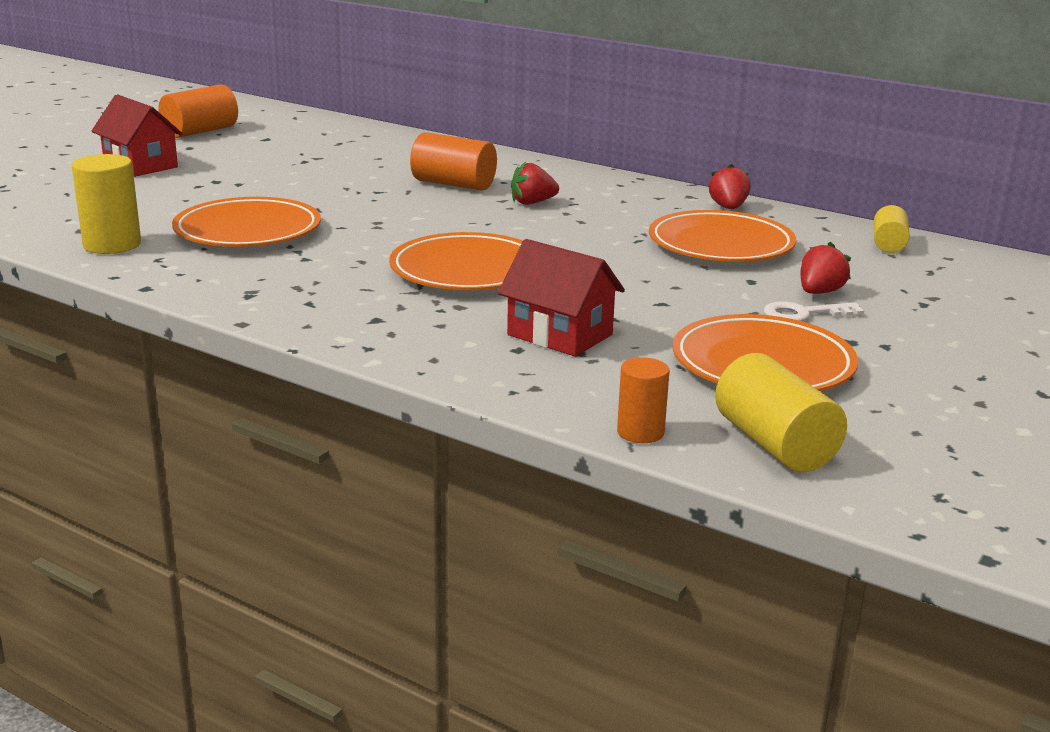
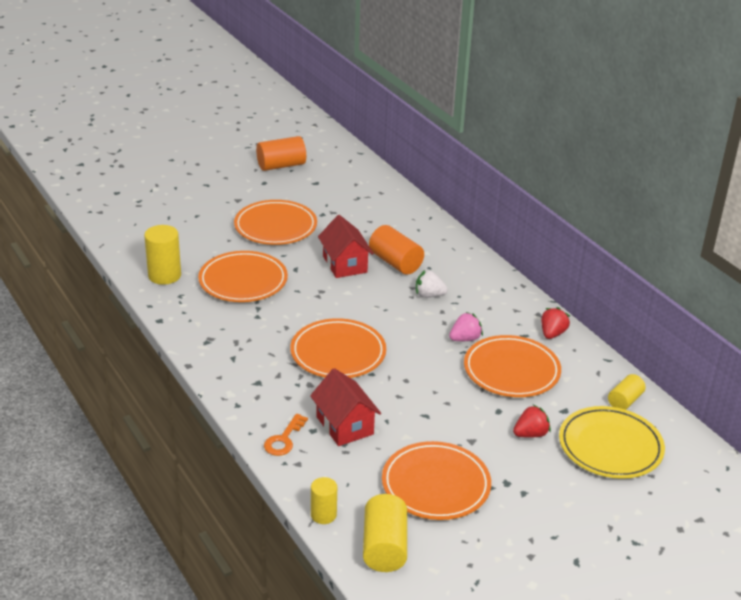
camera: 25 degrees right, 10 degrees up
(140, 165) = (224, 197): red house -> red house (345, 264)
(247, 179) = (275, 227): none -> orange plate
(483, 367) = (284, 439): none -> orange key
(532, 203) = (429, 295): red strawberry -> white strawberry
(626, 229) = (465, 339): none -> pink strawberry
(640, 432) = (323, 515): orange cylinder -> yellow cylinder
(804, 314) = (501, 450): white key -> none
(928, 284) = (610, 447): none -> yellow plate

